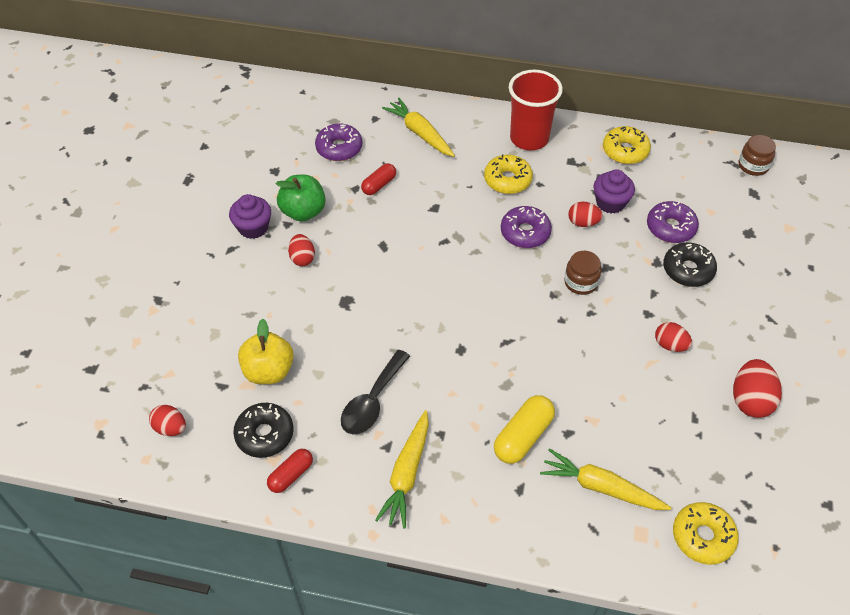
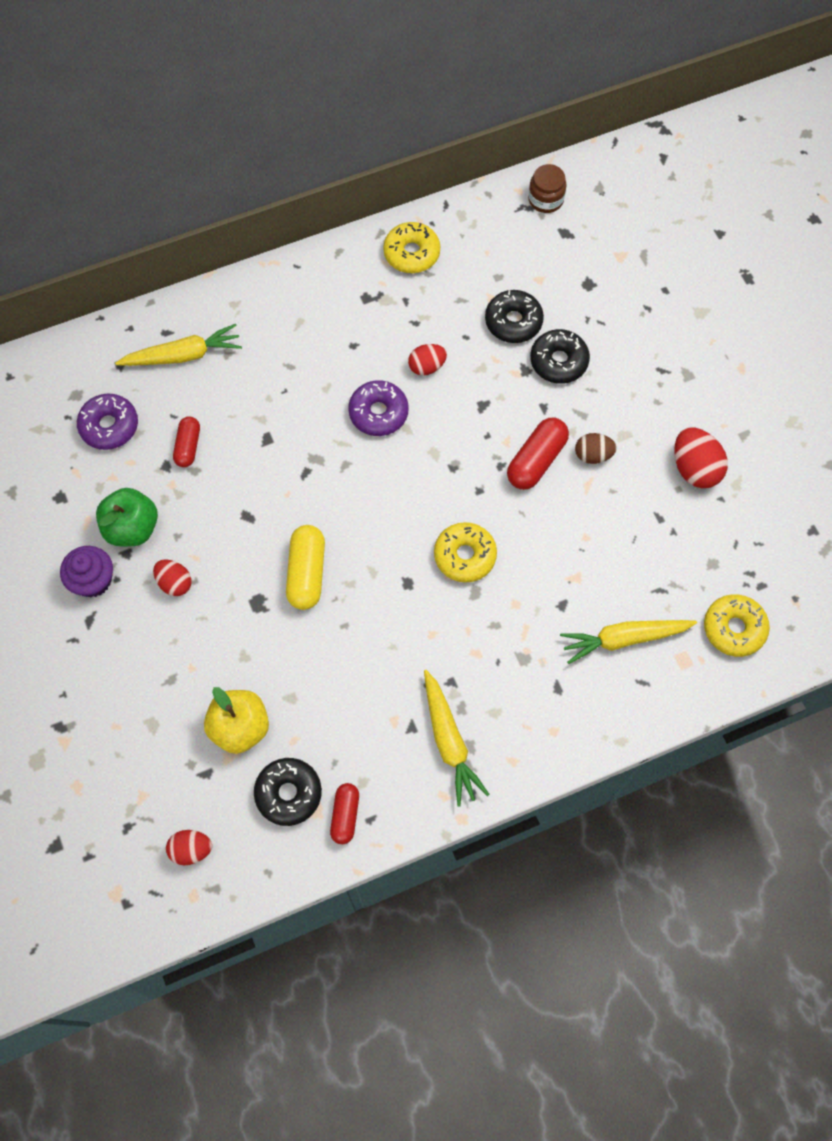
camera: 35 degrees left, 15 degrees up
(372, 401) = (364, 691): black spoon -> none
(419, 133) = (183, 355): yellow carrot -> yellow carrot turned 150 degrees clockwise
(507, 180) = (318, 360): yellow donut -> yellow donut (465, 556)
(523, 436) = (526, 635): yellow capsule -> yellow capsule (307, 573)
(529, 138) = (304, 294): red cup -> none
(580, 282) = (469, 437): brown jar -> none
(610, 203) = (438, 326): purple cupcake -> none
(621, 324) = (536, 460): none -> red capsule
(670, 228) = (513, 322): purple donut -> black donut
(670, 345) = (593, 455): red egg -> brown egg

